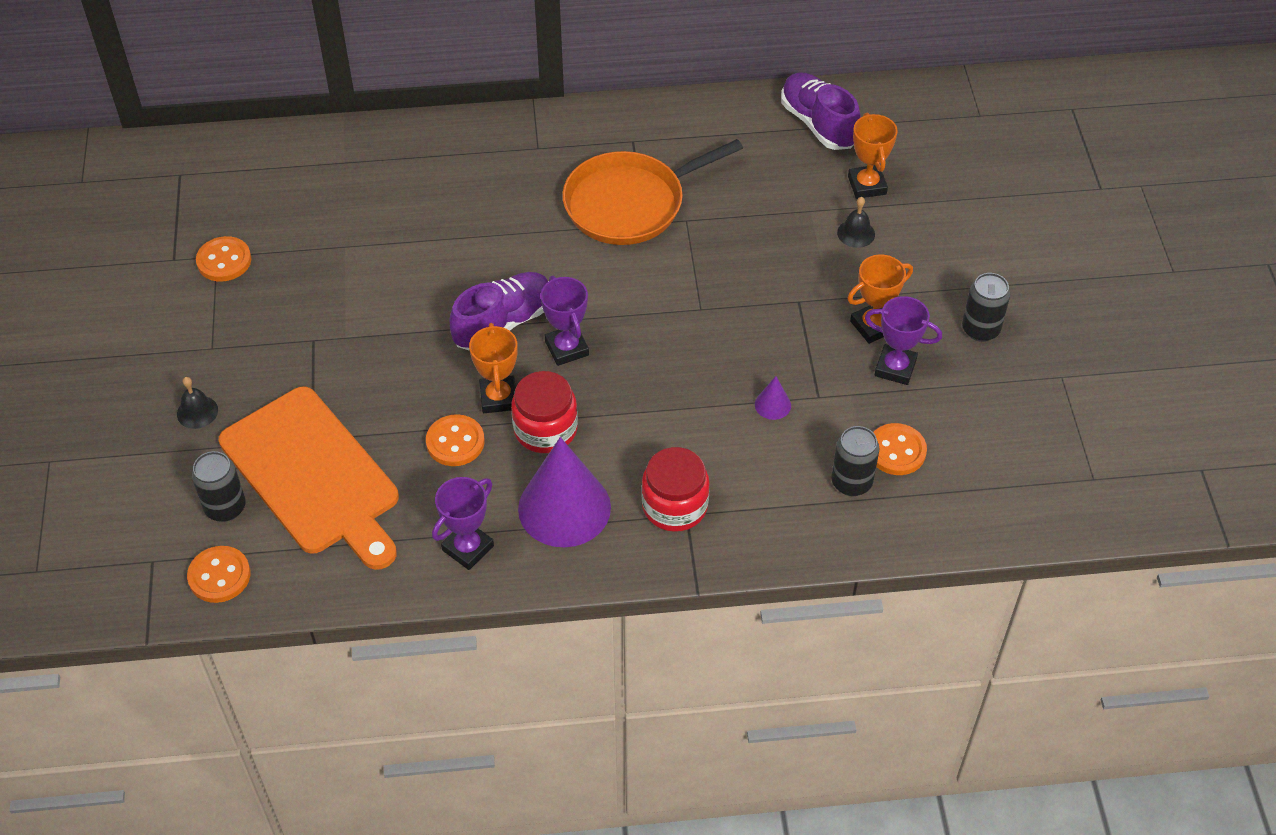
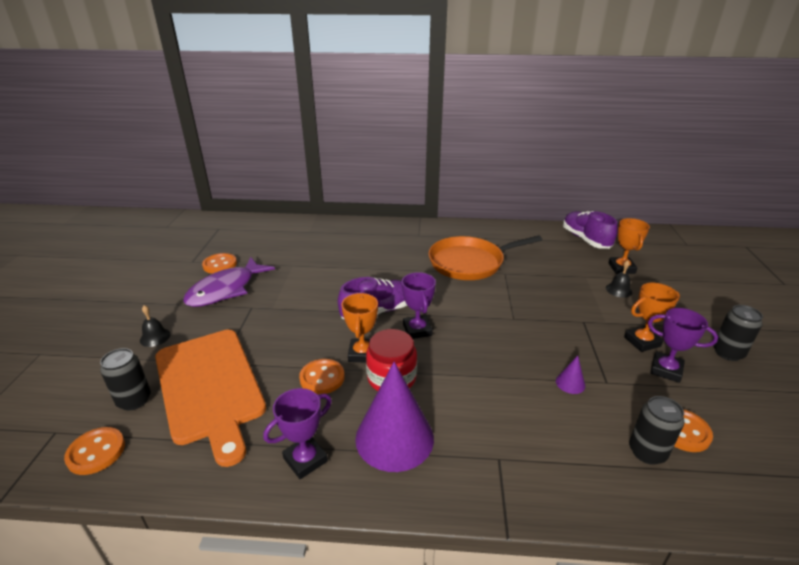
camera: 10 degrees right, 20 degrees down
(258, 312) = (226, 290): none -> purple fish
(674, 506) = (489, 450): red jar -> none

